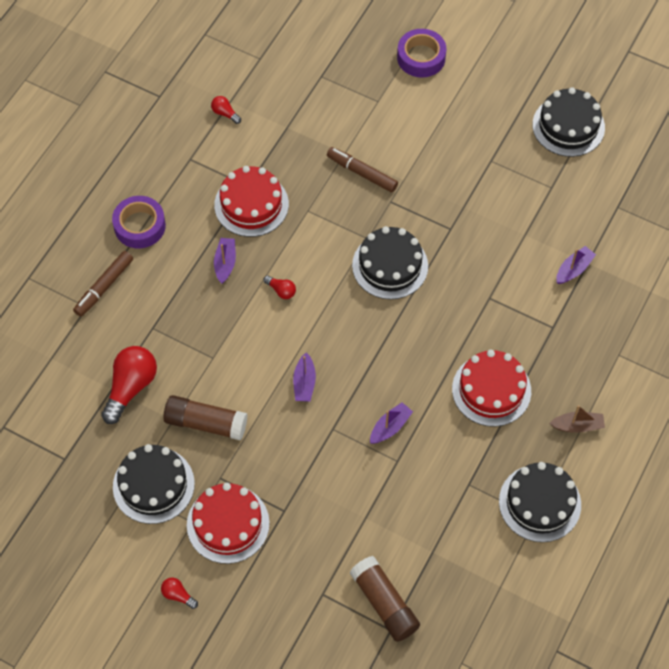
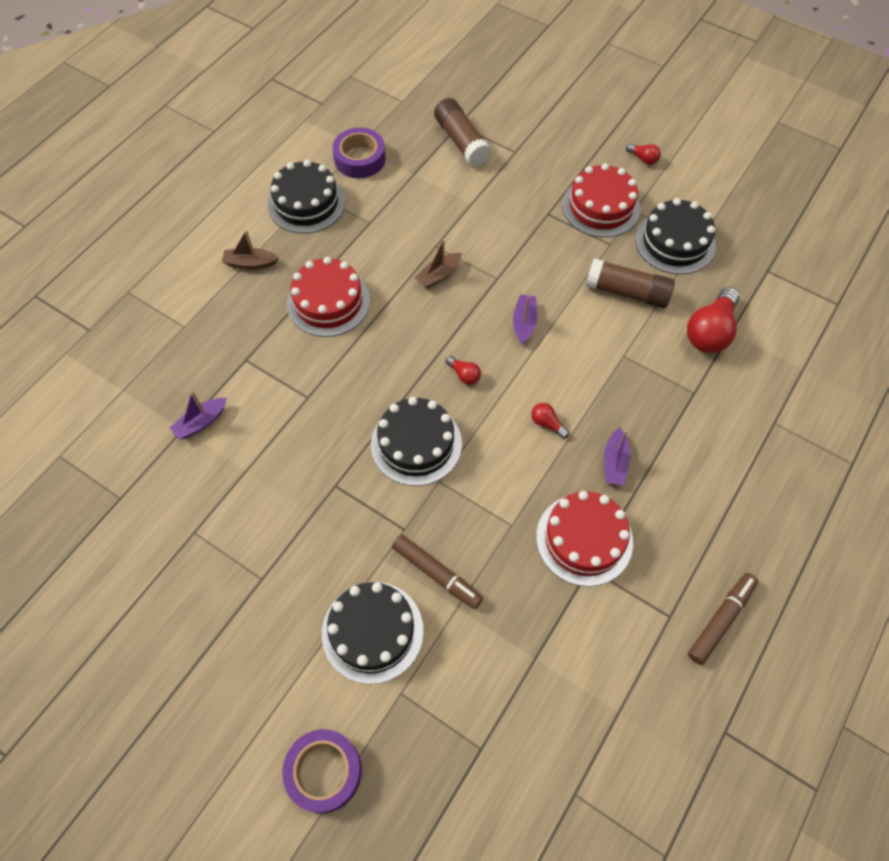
camera: 175 degrees left, 0 degrees up
(104, 287) = (758, 444): brown marker -> brown marker (720, 620)
(139, 226) = (726, 520): purple tape -> purple tape (360, 159)
(225, 113) = (625, 690): red light bulb -> red light bulb (464, 375)
(390, 427) = (438, 275): purple boat -> brown boat
(568, 126) = (141, 625): black cake -> black cake (372, 631)

